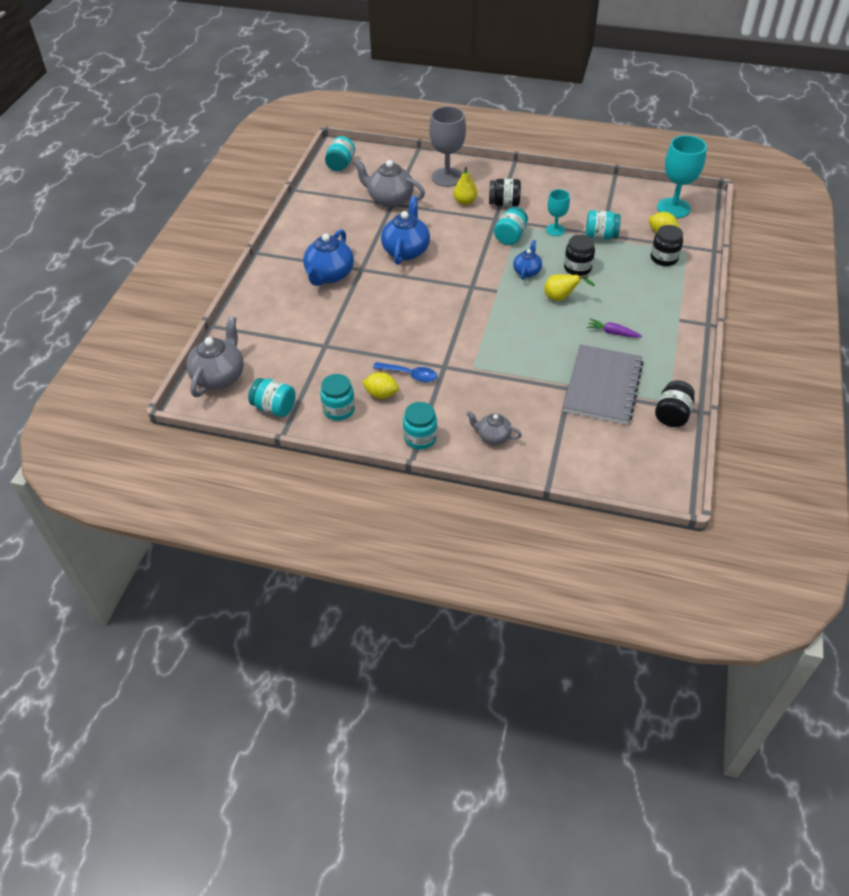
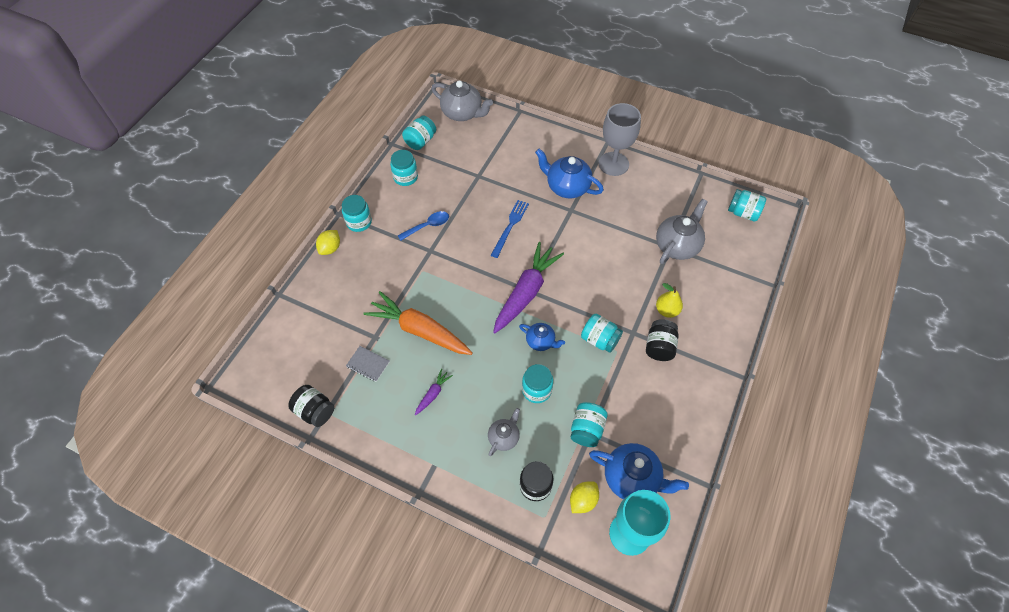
camera: 100 degrees right, 10 degrees up
(381, 394) = (412, 204): yellow lemon -> yellow lemon (330, 248)
(394, 309) = (510, 226): none -> blue fork
(406, 250) = (592, 247): blue teapot -> blue teapot (632, 478)
(410, 375) = (428, 226): blue spoon -> blue spoon turned 150 degrees counterclockwise
(447, 177) = (714, 302): grey goblet -> grey goblet (613, 164)
(475, 287) = (526, 292): none -> purple carrot
(493, 436) = (342, 269): grey teapot -> grey teapot (504, 437)
(548, 355) = (420, 330): none -> orange carrot
(555, 230) = (605, 386): turquoise goblet -> none
(561, 298) = (493, 362): yellow pear -> none
(577, 268) = (536, 390): black jar -> turquoise jar
(602, 386) = (368, 364): grey notebook -> grey notebook, size x0.43

